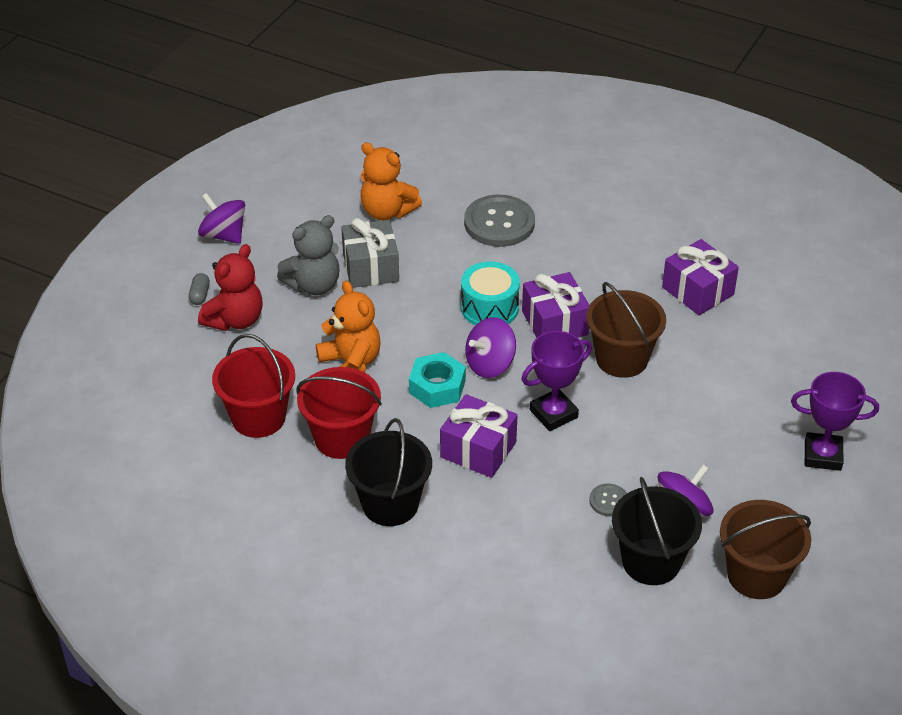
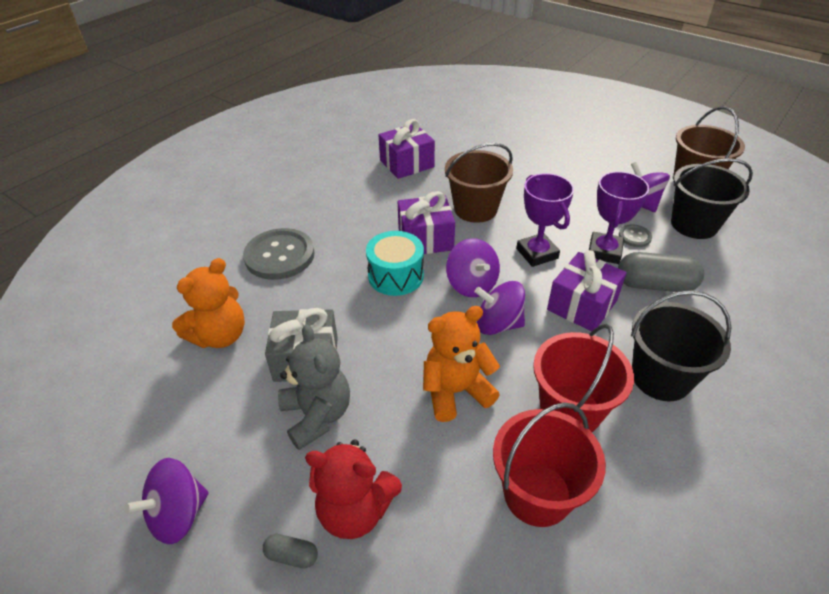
camera: 80 degrees left, 0 degrees up
(235, 320) = (355, 510): red teddy bear -> red teddy bear turned 150 degrees clockwise
(437, 387) = (498, 324): turquoise nut -> purple spinning top
(524, 512) = (655, 285): none -> grey capsule
(822, 455) = (579, 140): purple trophy -> purple trophy (604, 251)

